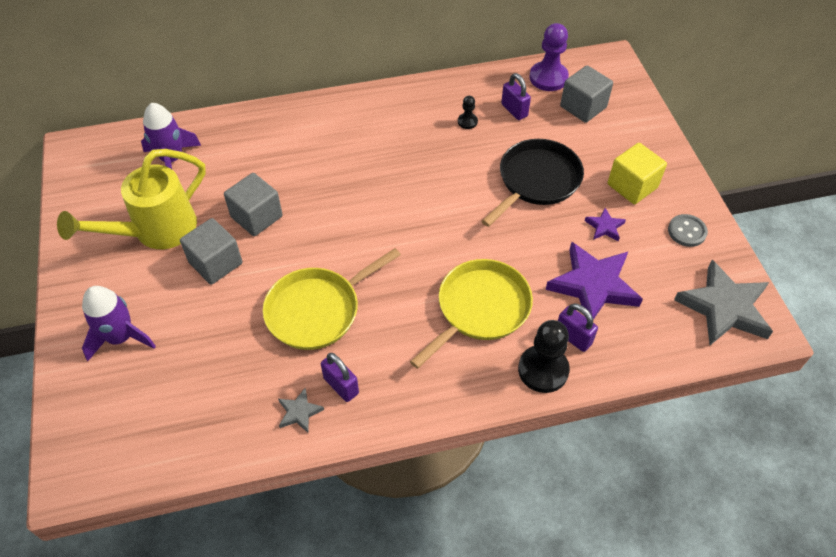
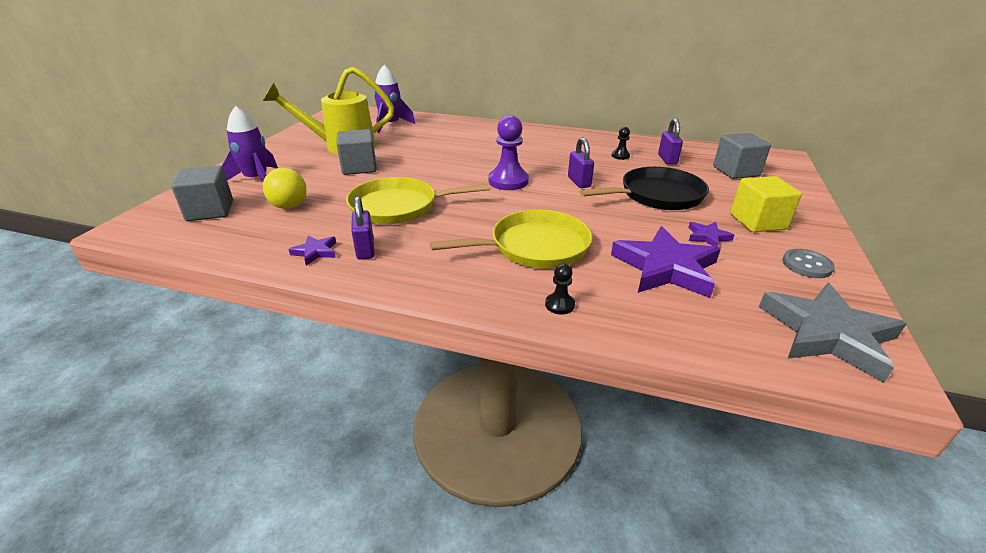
camera: 30 degrees right, 20 degrees down
(206, 363) = (289, 206): none -> yellow ball
(256, 217) = (412, 157): grey cube -> grey cube (210, 211)
(299, 412) = (315, 252): grey star -> purple star
(543, 370) = (559, 305): black pawn -> black pawn, size x0.50
(548, 78) = (712, 152): purple pawn -> purple pawn (508, 181)
(573, 337) = (613, 294): purple padlock -> purple padlock (579, 182)

